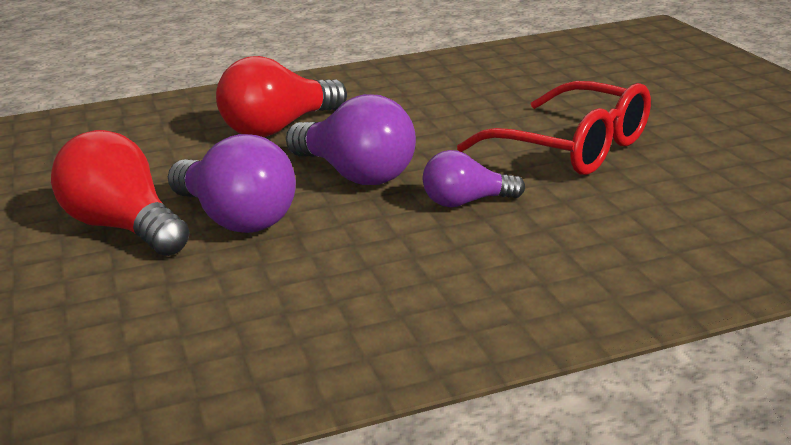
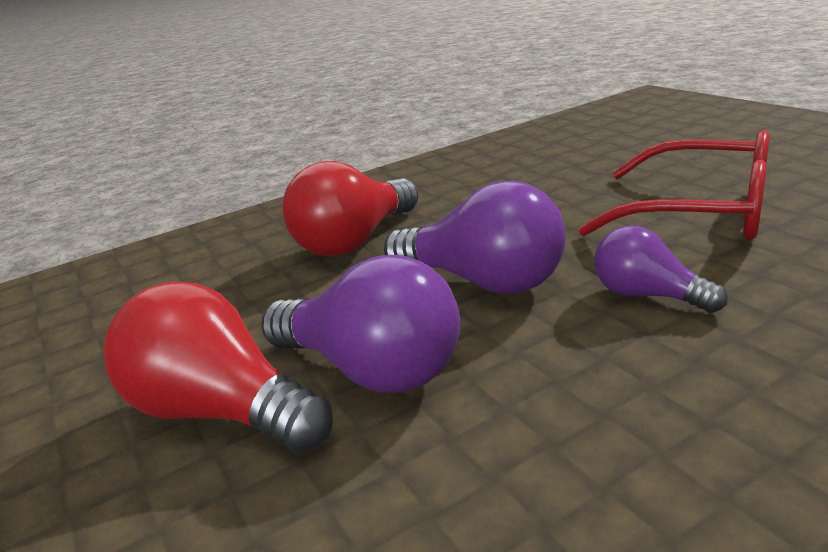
camera: 10 degrees left, 0 degrees up
(466, 202) = (647, 295): purple light bulb -> purple light bulb turned 60 degrees clockwise

